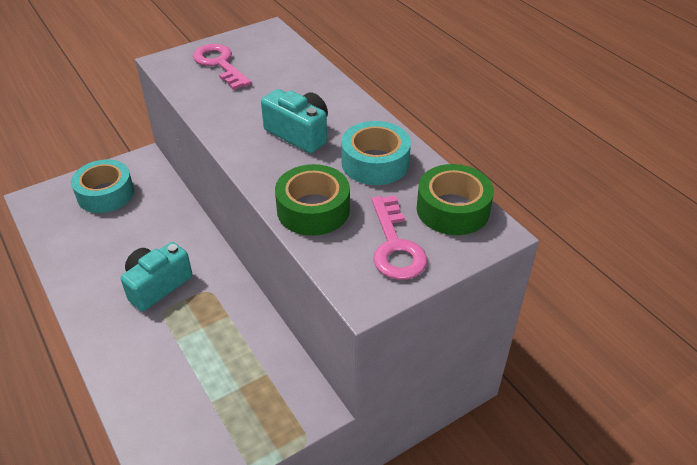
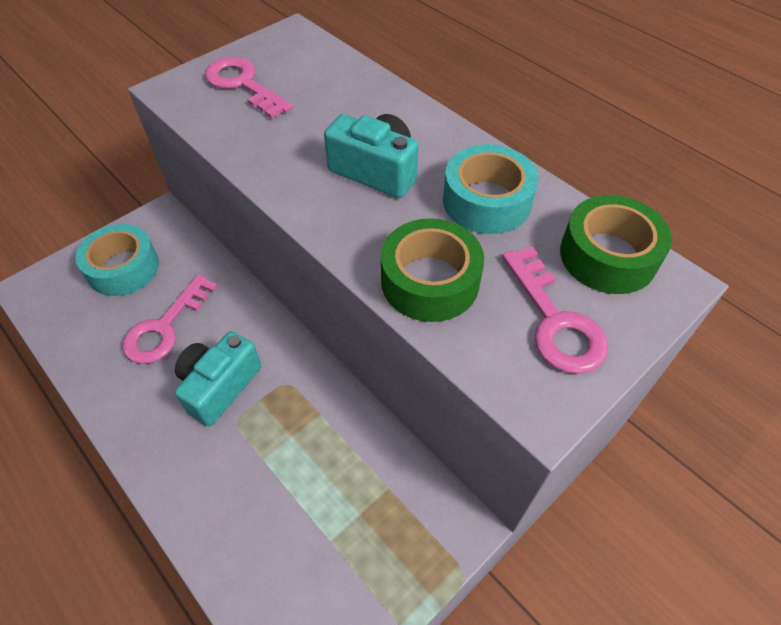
camera: 10 degrees left, 10 degrees up
(126, 239) = (165, 327): none -> pink key

